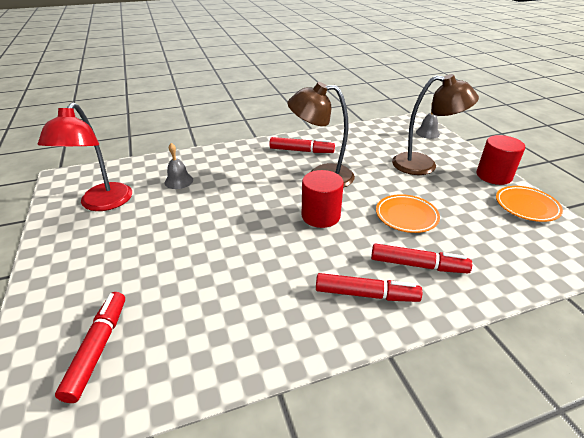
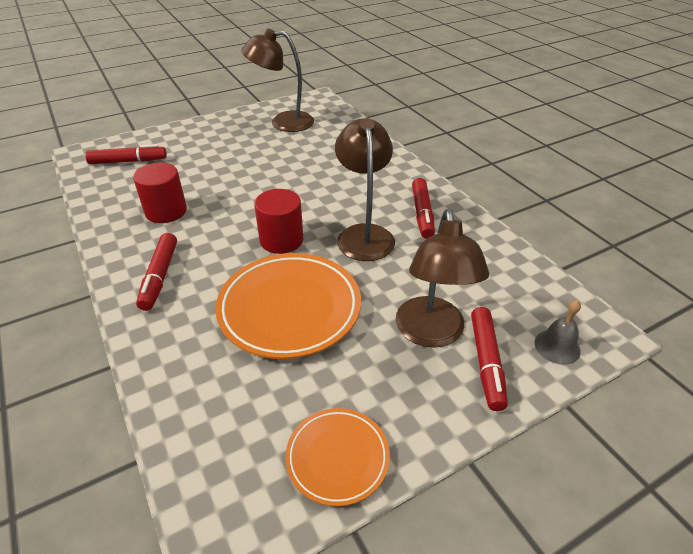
camera: 80 degrees right, 5 degrees up
(102, 204) = (283, 123): red lamp -> brown lamp
(179, 181) = (327, 148): grey bell -> none
(406, 216) = (289, 309): orange plate -> orange plate, size x1.78
(418, 265) = (199, 315): red marker -> red marker (486, 362)
(494, 176) = (429, 427): red cylinder -> red cylinder (166, 211)

